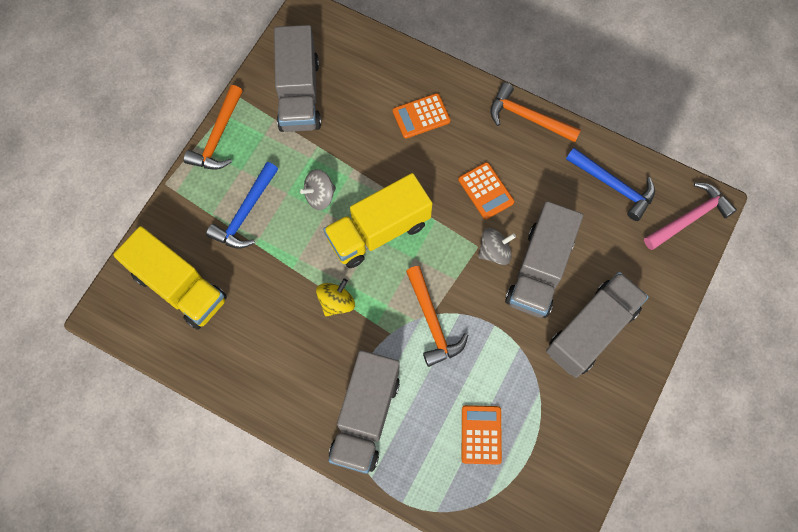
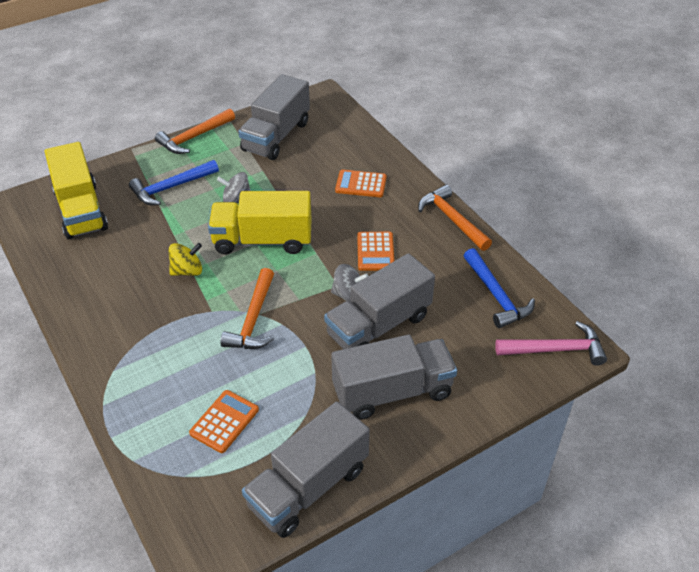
camera: 30 degrees right, 25 degrees down
(365, 417) = (138, 359): grey truck -> grey truck (308, 487)

